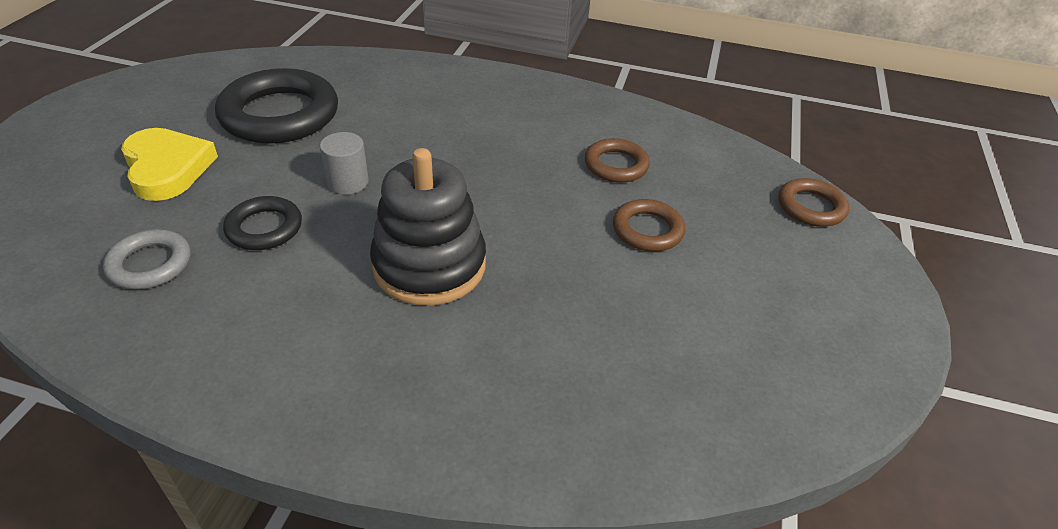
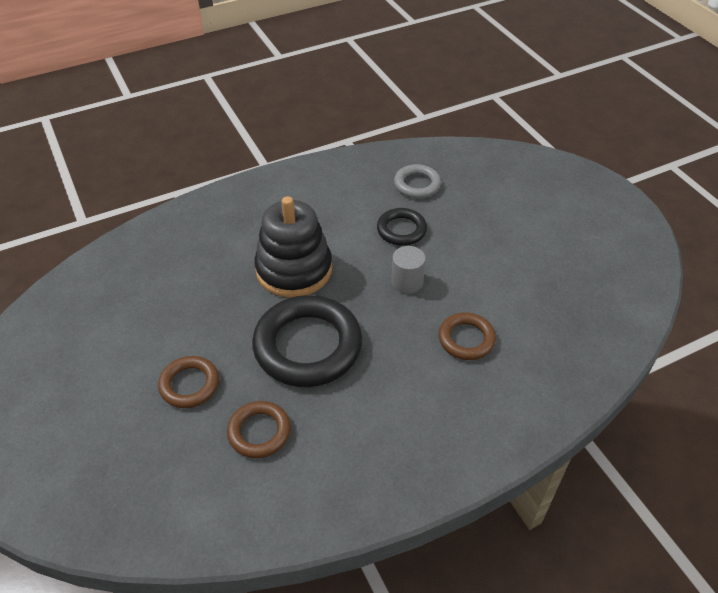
camera: 140 degrees right, 5 degrees up
(167, 168) = (505, 221): yellow heart -> none
(280, 115) = (526, 294): black ring -> black ring (308, 346)
(811, 207) = (72, 508): brown ring -> brown ring (466, 339)

